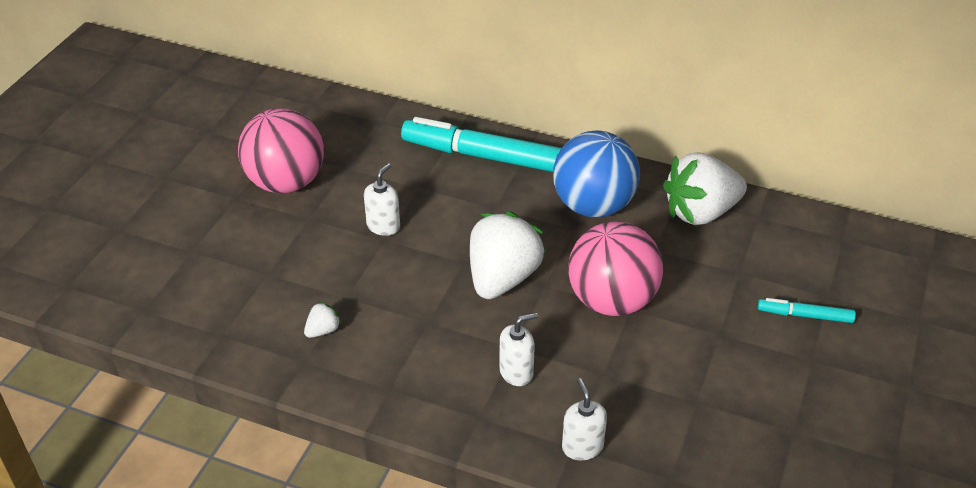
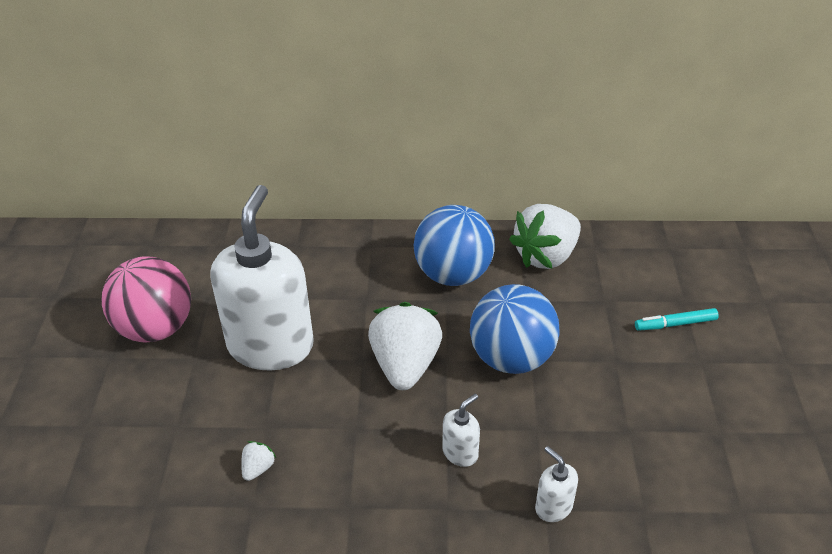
camera: 20 degrees left, 0 degrees up
(383, 226) = (271, 345): white soap dispenser -> white soap dispenser, size x2.49
(486, 157) = (337, 254): turquoise marker -> none
(611, 301) = (511, 358): pink ball -> blue ball

